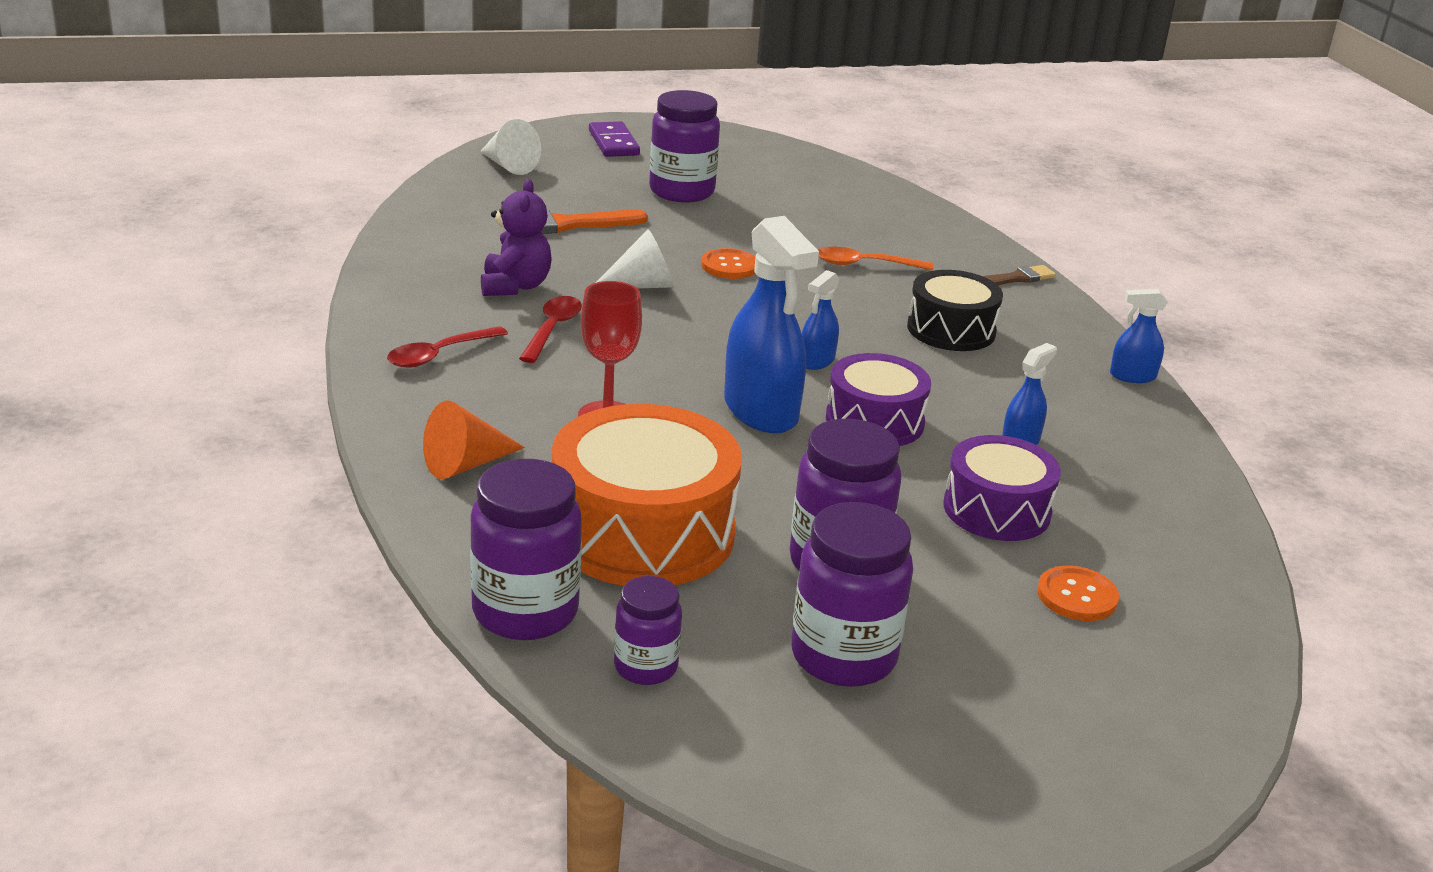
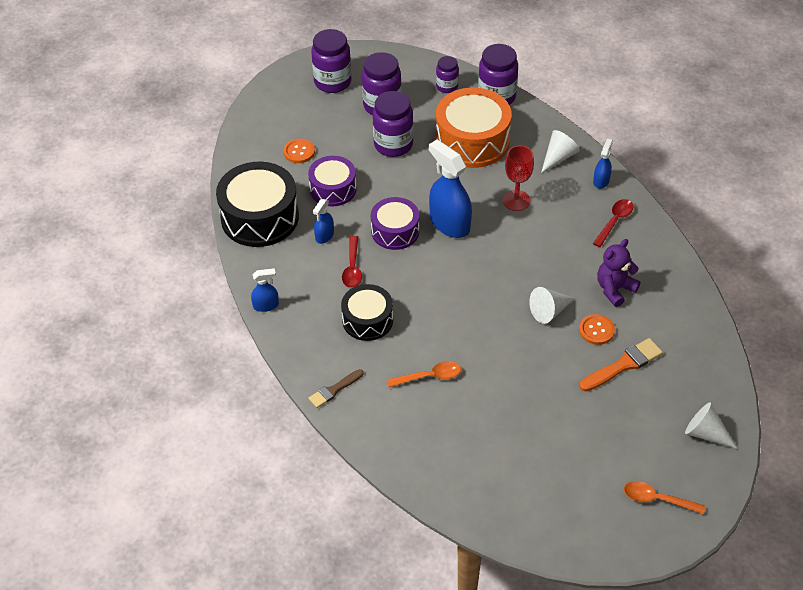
camera: 170 degrees right, 20 degrees up
(466, 464) = (558, 157): orange cone -> white cone
(515, 286) = (614, 289): purple teddy bear -> purple teddy bear turned 60 degrees clockwise
(552, 329) = (574, 257): red spoon -> red spoon (352, 268)
(613, 143) = (657, 499): purple domino -> orange spoon
(681, 192) = (575, 436): purple jar -> purple jar (332, 82)
(729, 266) = (509, 348): orange button -> orange button (596, 330)
(816, 361) = (434, 270): blue spray bottle -> blue spray bottle (601, 181)
(1161, 494) = (260, 217): none -> black drum

